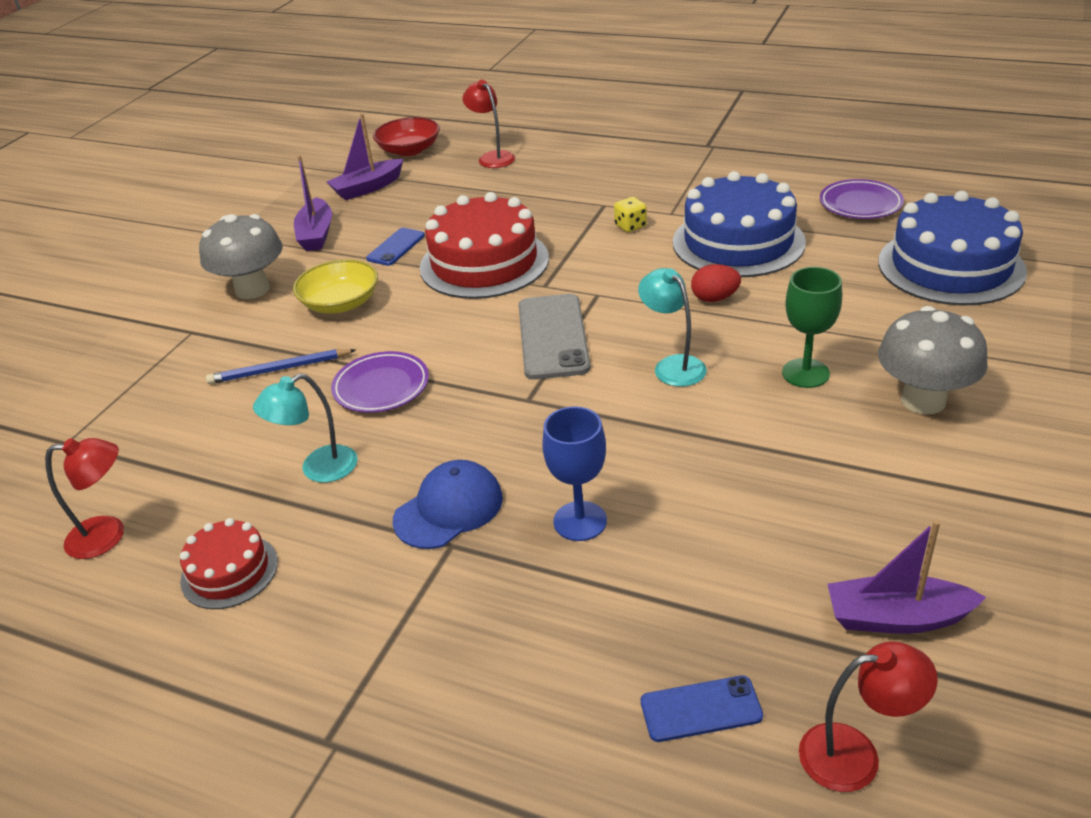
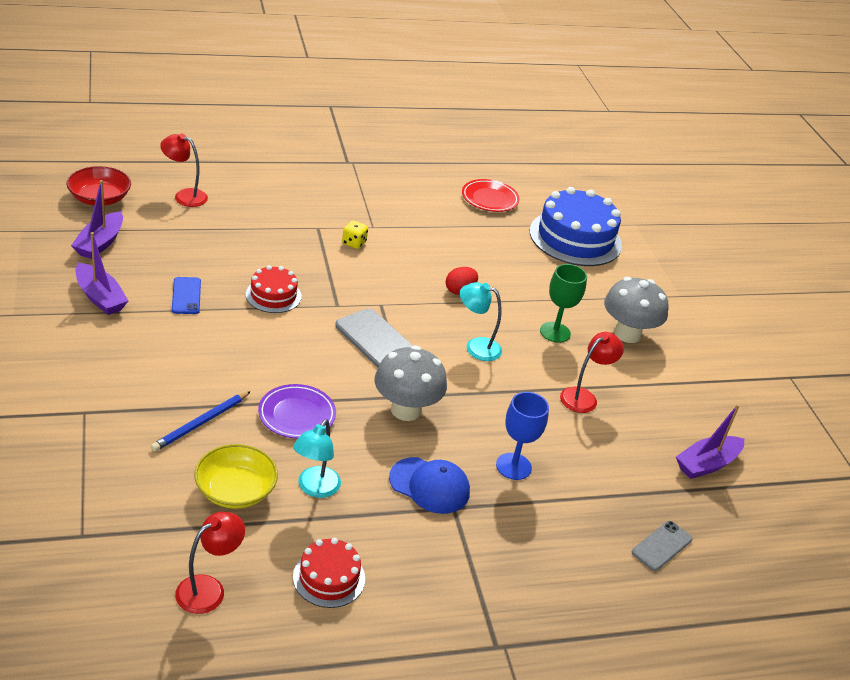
camera: 45 degrees left, 0 degrees up
(252, 289) = (98, 361): grey mushroom -> grey mushroom (406, 410)
(340, 303) = (191, 355): yellow bowl -> yellow bowl (235, 490)
(448, 509) = (430, 485): blue cap -> blue cap turned 105 degrees clockwise
(484, 263) = (273, 295): red cake -> red cake, size x0.52
(701, 709) = (661, 546): blue phone -> grey phone
(738, 242) = (438, 243): blue cake -> none
(855, 755) = (740, 538): red lamp -> red lamp (584, 397)
(860, 204) = (489, 199): purple plate -> red plate

